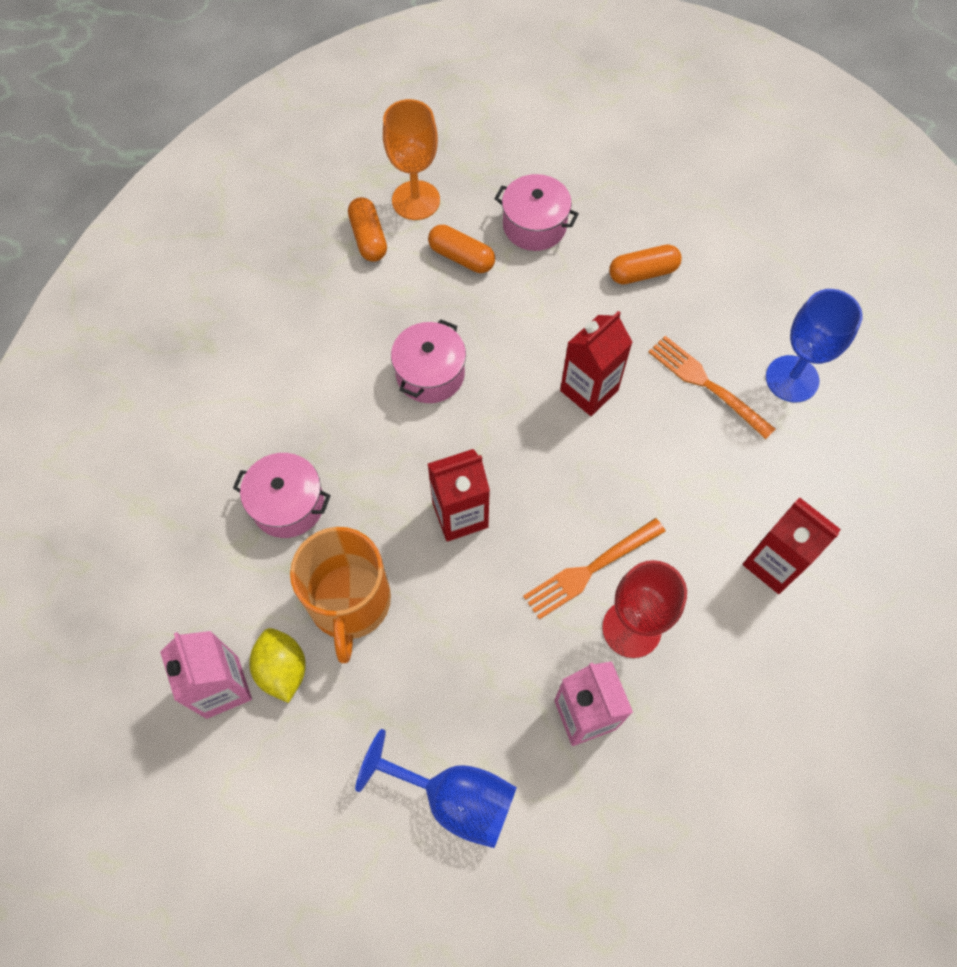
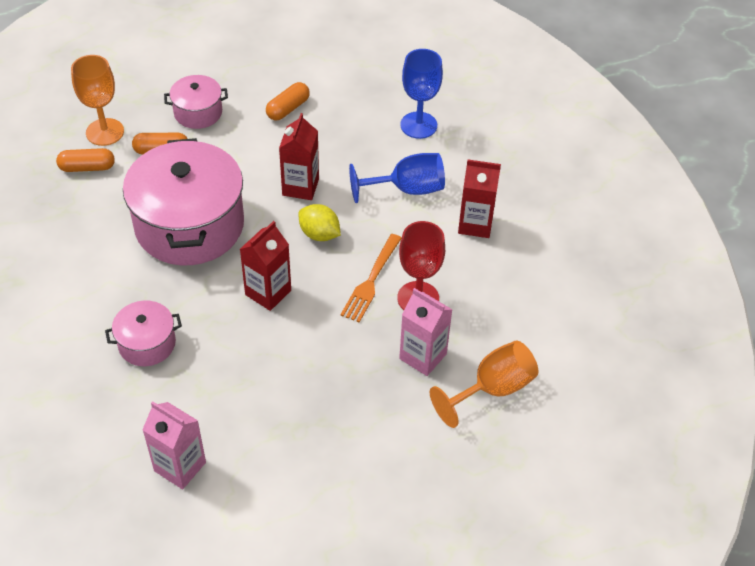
camera: 35 degrees left, 15 degrees down
(282, 669) = (214, 435): yellow lemon -> yellow lemon (319, 234)
(350, 603) = (231, 376): orange mug -> none
(368, 238) = (87, 167): orange capsule -> orange capsule turned 45 degrees counterclockwise
(430, 374) = (189, 225): pink pot -> pink pot, size x2.07
(454, 798) = (377, 441): blue goblet -> blue goblet (407, 189)
(641, 817) = (492, 389): none -> orange goblet
(706, 384) = (370, 151): orange fork -> none

